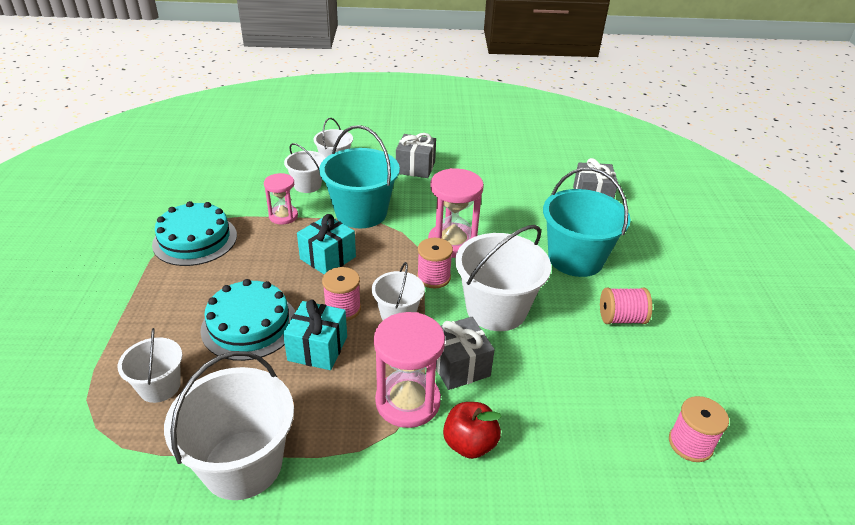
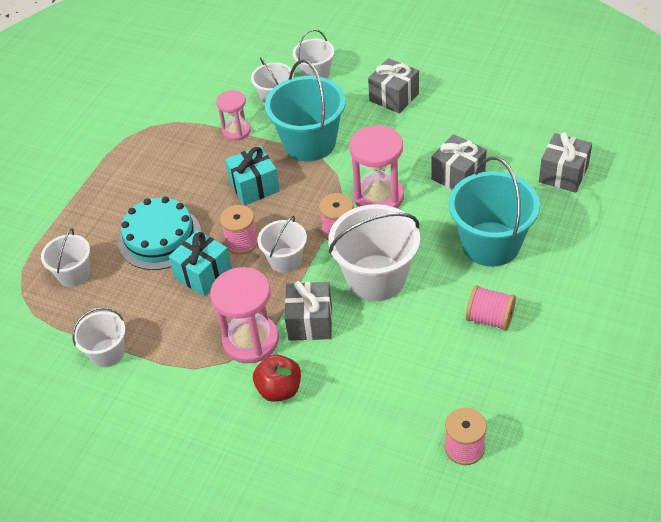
camera: 30 degrees right, 10 degrees up
(195, 240) = (150, 141): turquoise cake -> none
(243, 464) = (107, 353): white bucket -> white bucket, size x0.56
(510, 214) = (458, 176): none -> grey gift

